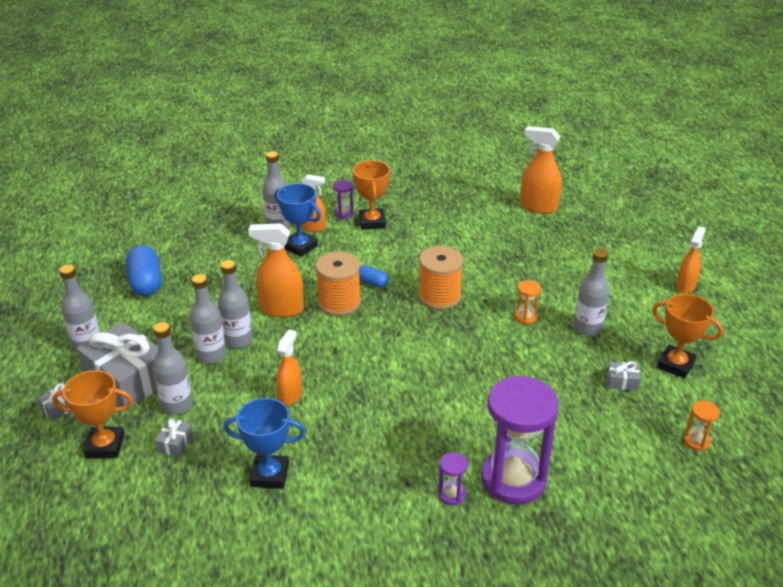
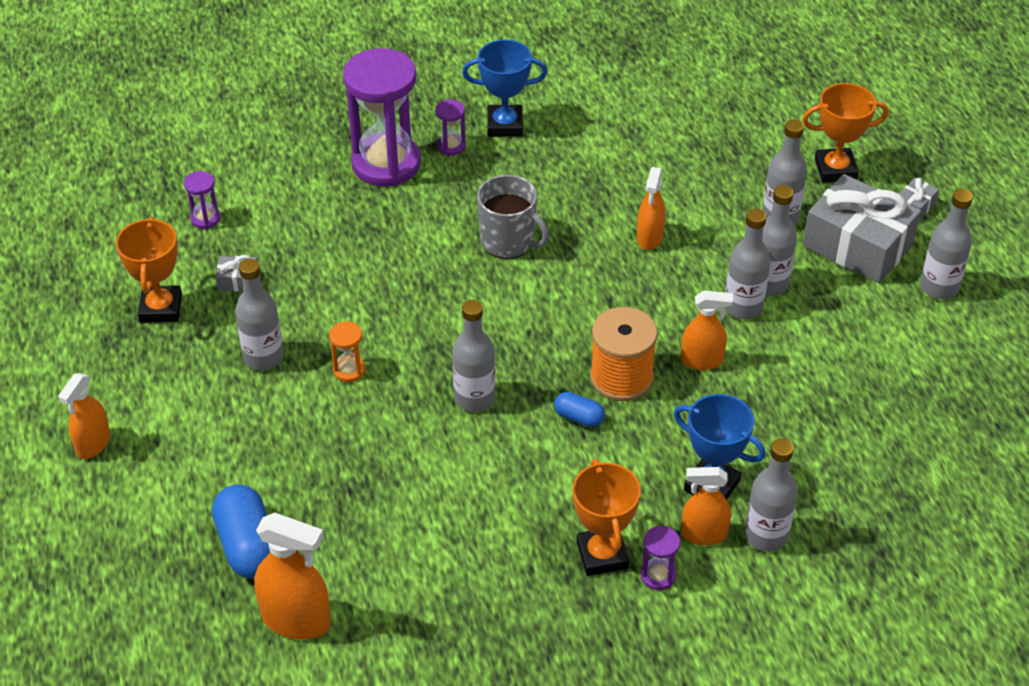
camera: 175 degrees right, 10 degrees up
(146, 282) = (922, 394): blue capsule -> blue capsule (248, 546)
(175, 443) = (760, 177): grey gift -> none
(270, 475) = (644, 152): blue trophy -> blue trophy (505, 125)
(281, 309) = (702, 360): orange spray bottle -> orange spray bottle, size x0.66
(406, 399) = (509, 241): none -> grey mug
(439, 296) = (474, 398): orange spool -> grey bottle
(666, 435) = (205, 218): none -> purple hourglass
(675, 365) = (161, 308): orange trophy -> orange trophy turned 60 degrees clockwise
(696, 441) = (173, 214): orange hourglass -> none

